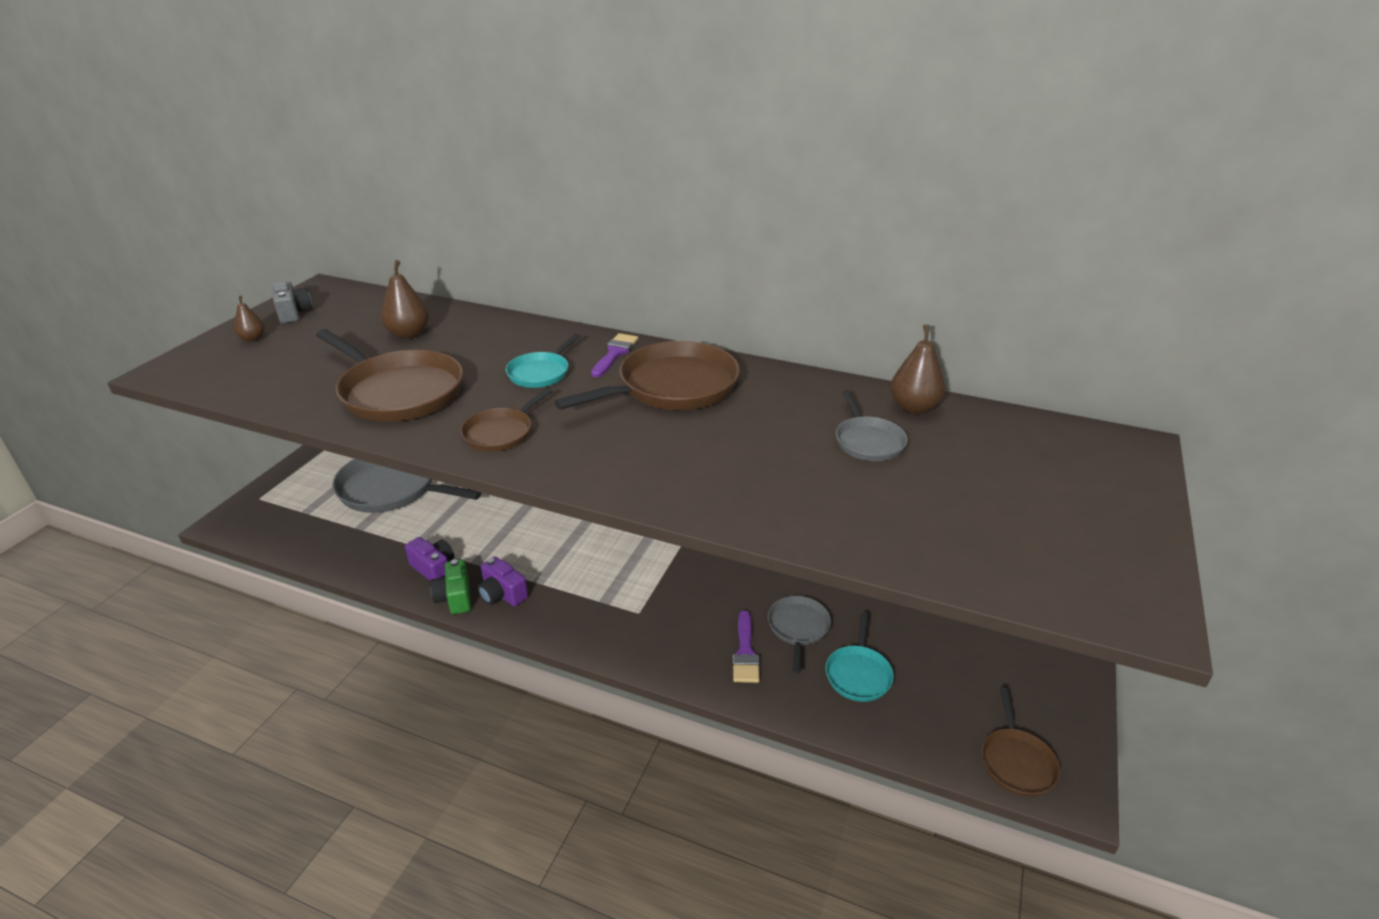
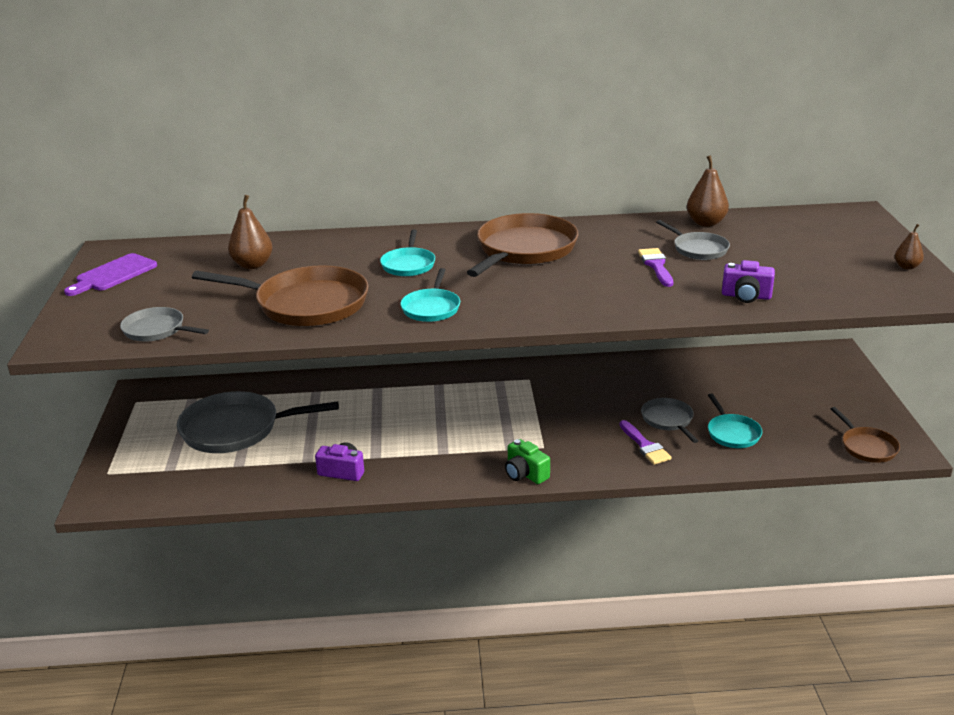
camera: 25 degrees left, 5 degrees down
(249, 382) = (156, 330): none -> grey pan
(253, 339) = (104, 301): brown pear -> brown pear (906, 267)
(294, 313) = (113, 274): grey camera -> purple cutting board
(455, 598) = (384, 484): green camera -> green camera (525, 474)
(501, 433) = (431, 308): brown pan -> turquoise pan
(502, 594) = (421, 469): purple camera -> purple camera (746, 296)
(615, 353) = (451, 239): purple brush -> purple brush (656, 266)

